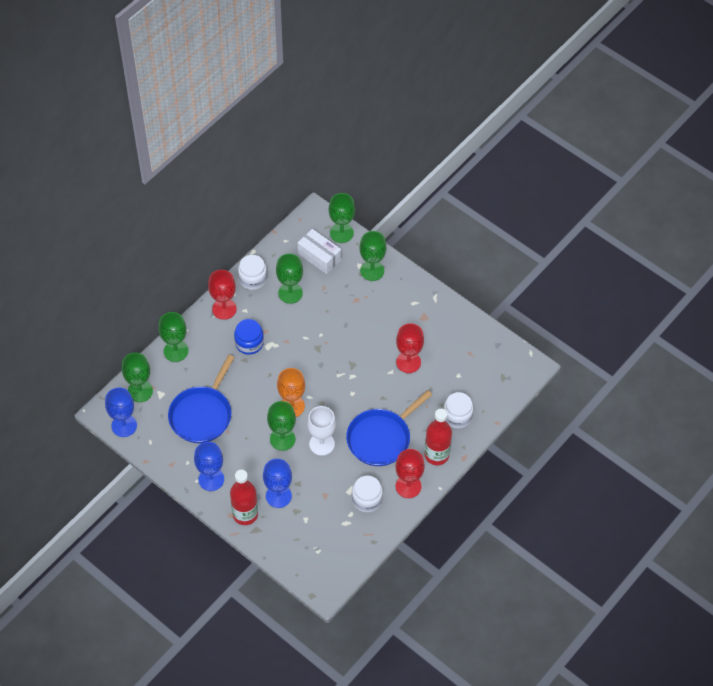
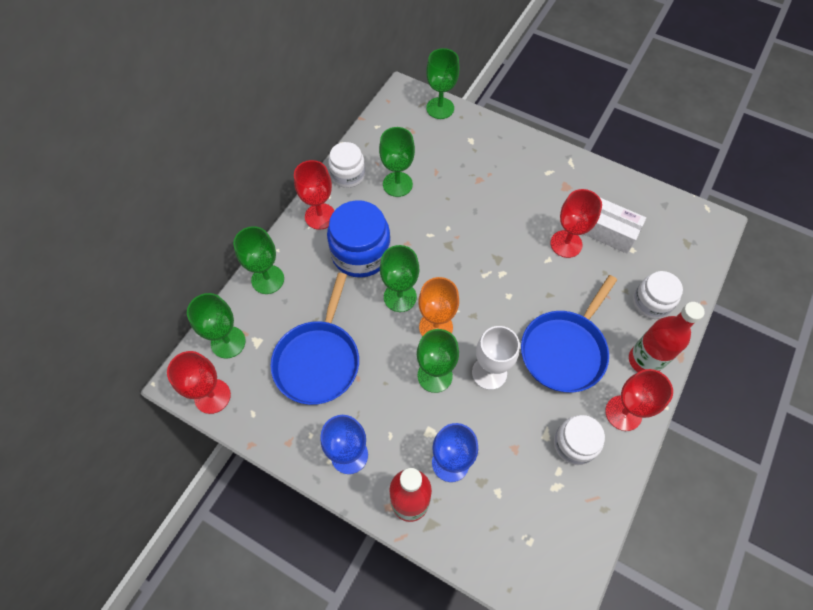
camera: 10 degrees left, 5 degrees up
(124, 425) = (212, 396): blue goblet -> red goblet
(249, 343) = (361, 253): blue jar -> blue jar, size x1.60
(319, 257) = (421, 138): white box -> white box (608, 232)
(372, 270) = (487, 144): green goblet -> green goblet (400, 297)

